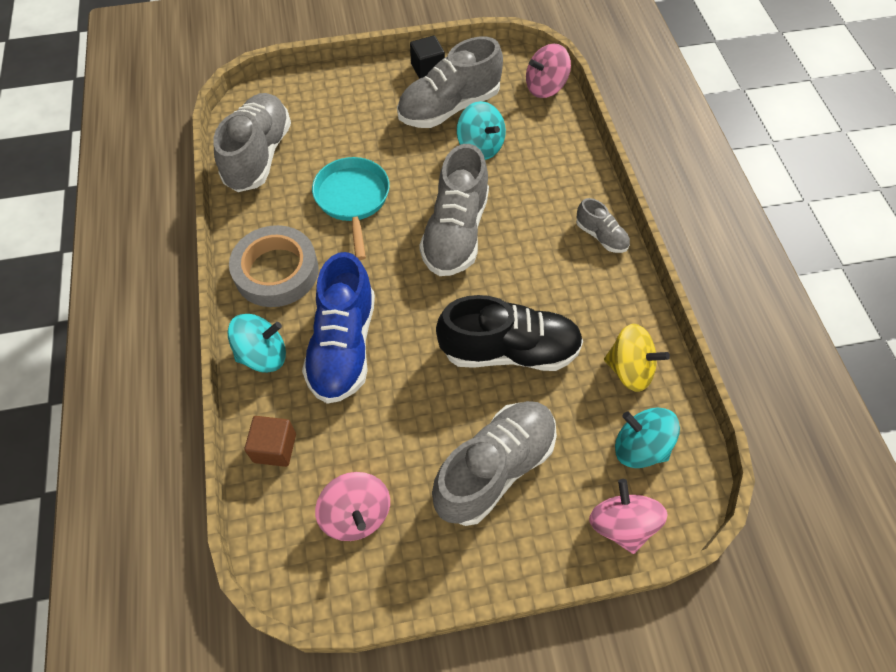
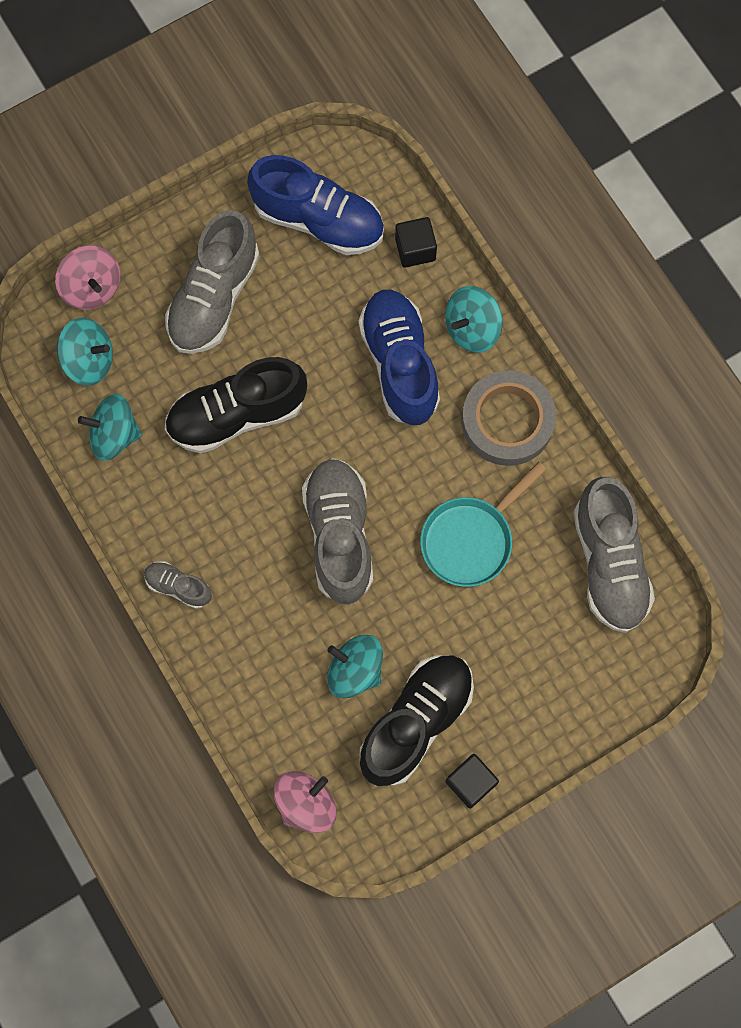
camera: 160 degrees right, 15 degrees up
(275, 448) = (415, 249): brown cube -> black cube
(353, 199) = (470, 539): turquoise pan -> turquoise pan turned 75 degrees clockwise
(356, 514) = (318, 220): pink spinning top -> blue shoe
(449, 108) = (416, 722): grey shoe -> black shoe
(629, 369) = (114, 435): yellow spinning top -> turquoise spinning top

